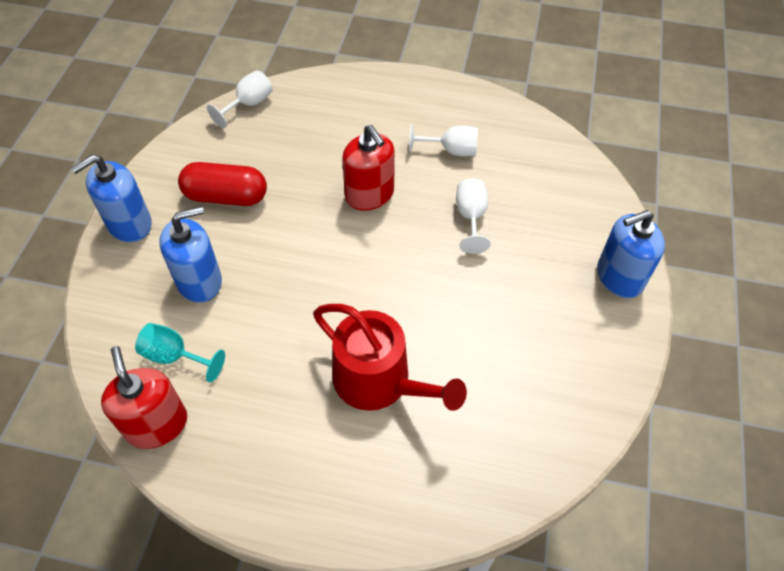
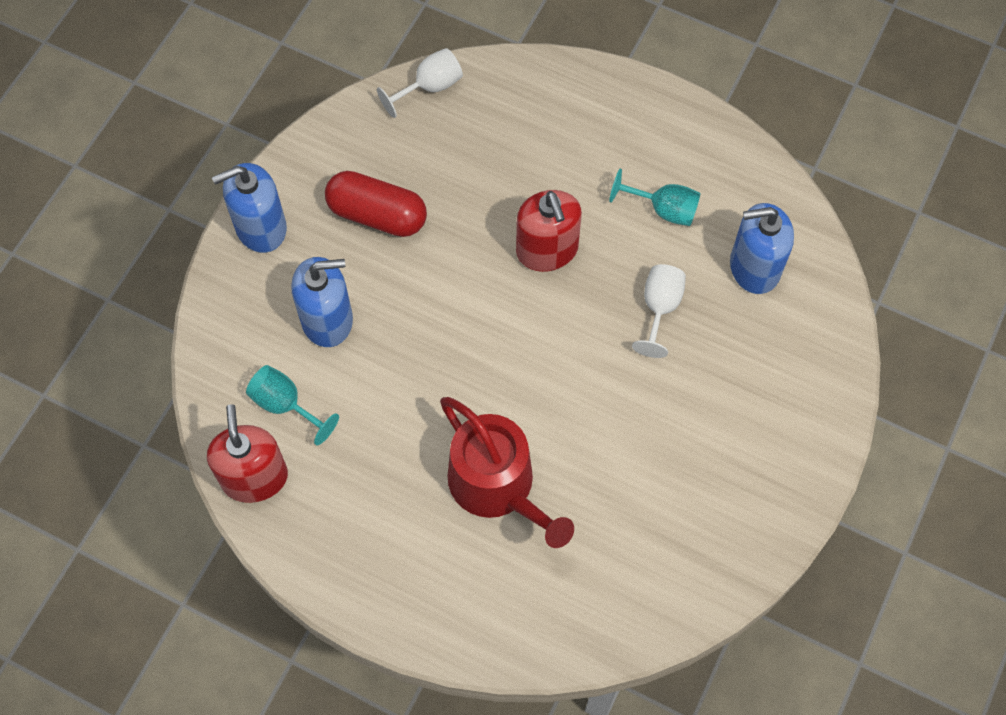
camera: 15 degrees right, 10 degrees up
(451, 150) = (664, 209): white goblet -> turquoise goblet
(619, 277) = (810, 426): blue soap dispenser -> blue soap dispenser (754, 267)

